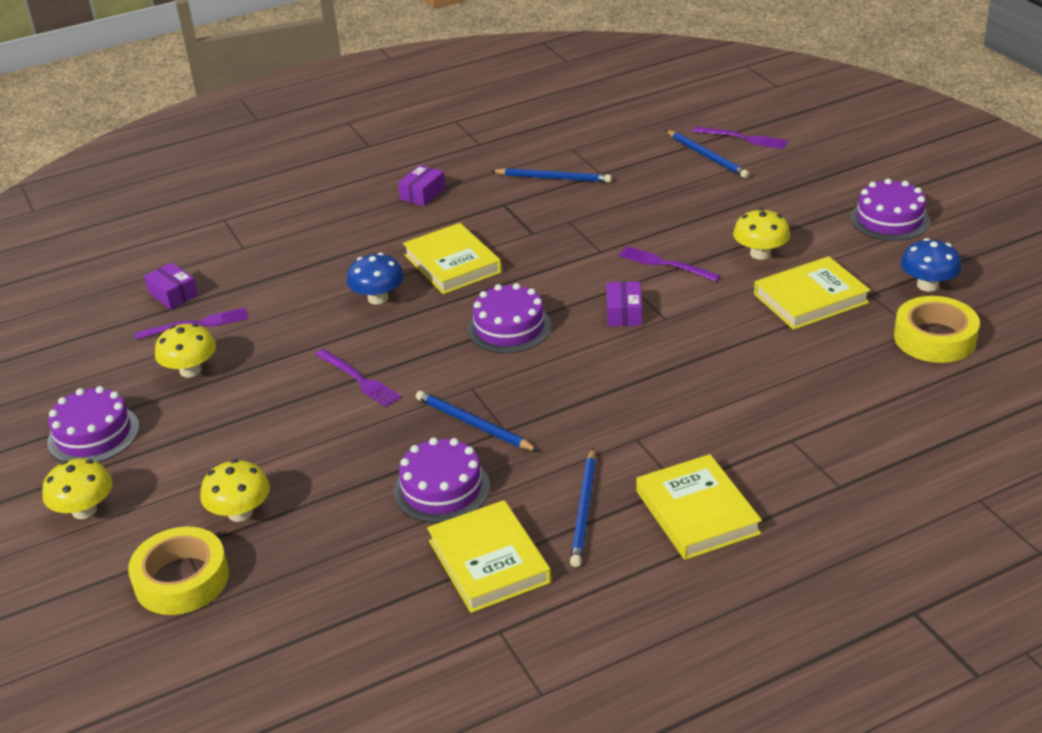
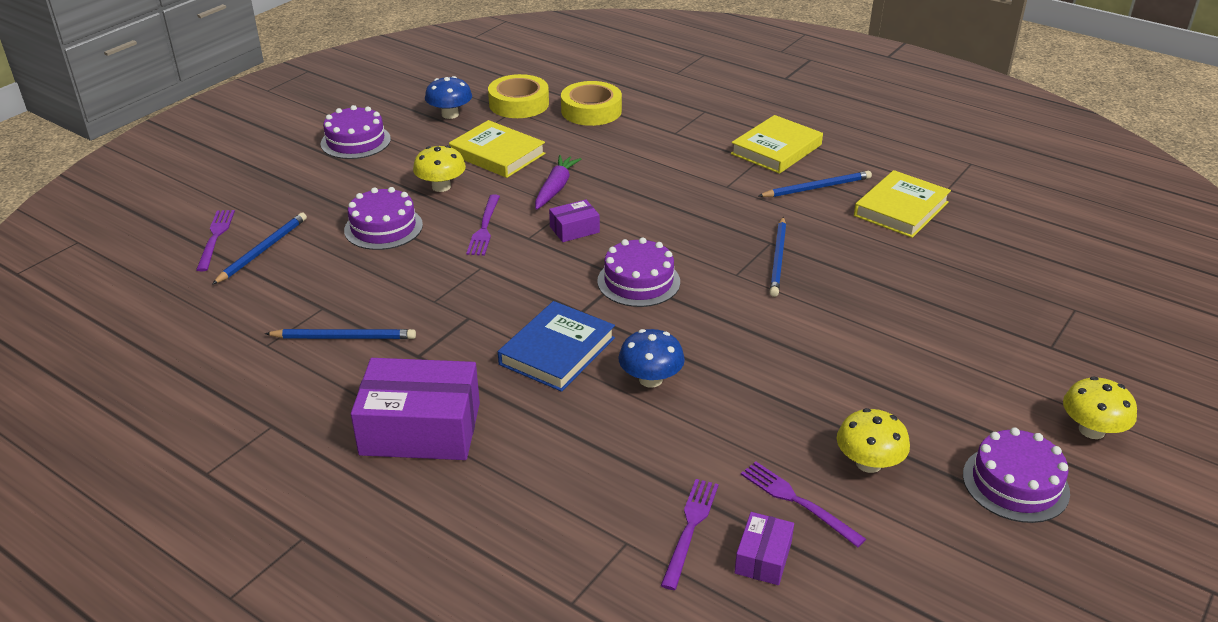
camera: 120 degrees left, 0 degrees up
(181, 579) = (1077, 334): yellow tape -> yellow tape (591, 111)
(240, 513) = (989, 336): yellow mushroom -> none
(359, 379) = (780, 340): purple fork -> purple fork (690, 529)
(422, 194) = (420, 428): purple box -> purple box, size x2.09
(442, 489) = (859, 249): purple cake -> purple cake (383, 227)
(452, 264) = (557, 351): yellow book -> blue book
(553, 178) = (344, 337): blue pencil -> blue pencil turned 105 degrees clockwise
(712, 320) = (555, 188): none -> purple carrot

